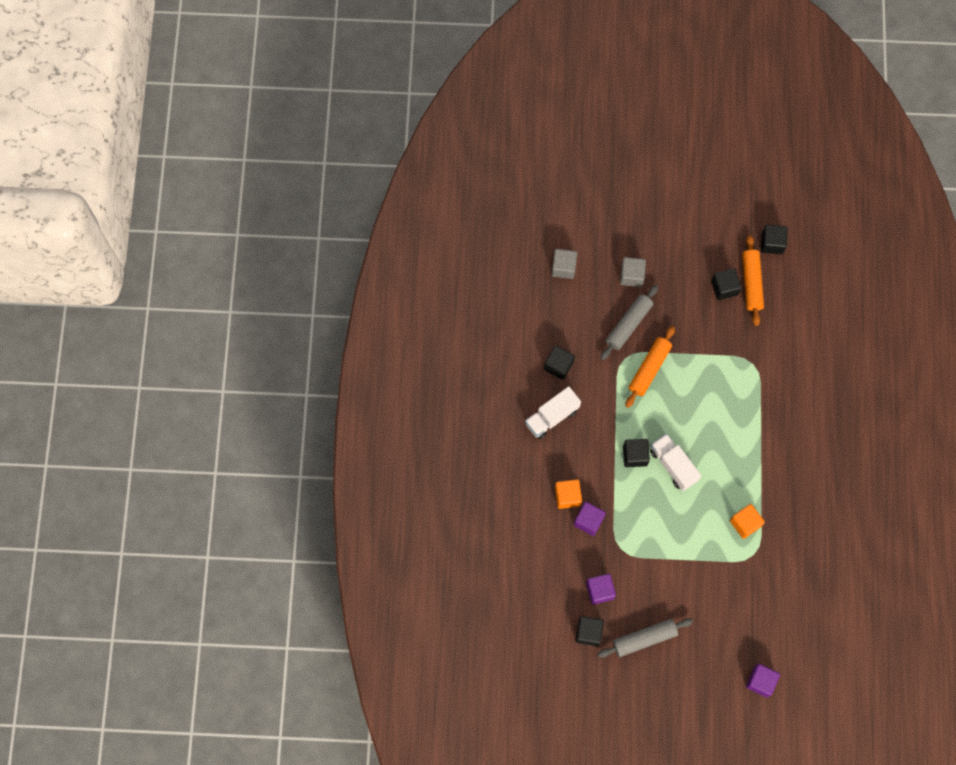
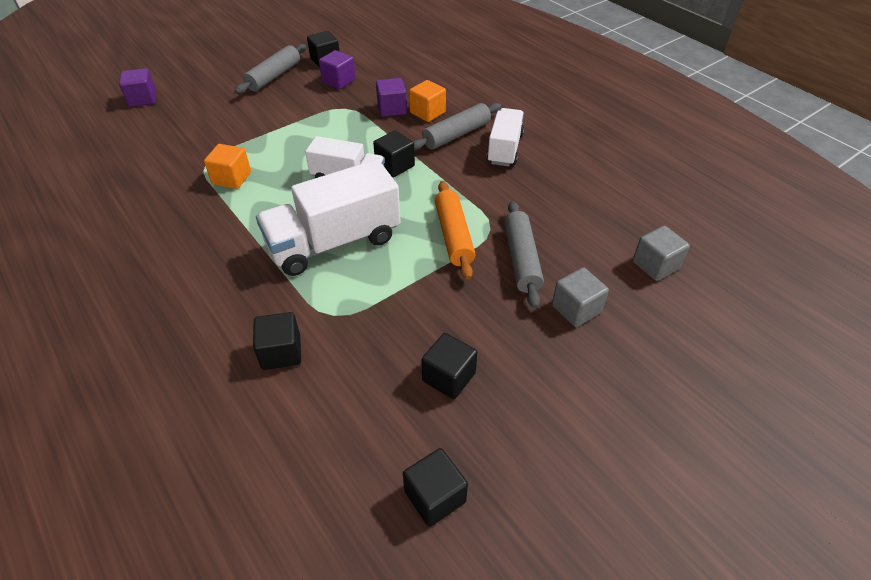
camera: 140 degrees right, 25 degrees down
(558, 366) = (547, 184): black cube -> black cube (281, 352)
(569, 456) = (456, 135): none -> grey rolling pin
(719, 415) = (334, 242): none -> white truck
(751, 283) = (416, 411): orange rolling pin -> none

